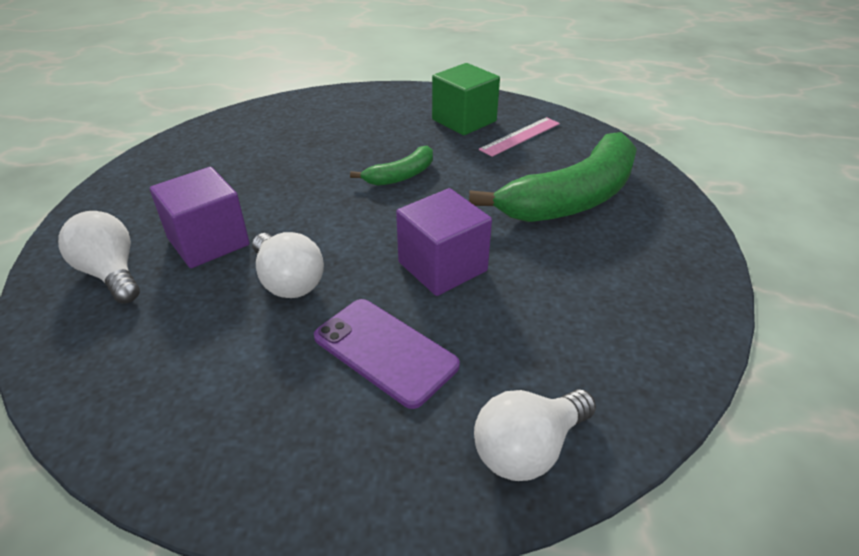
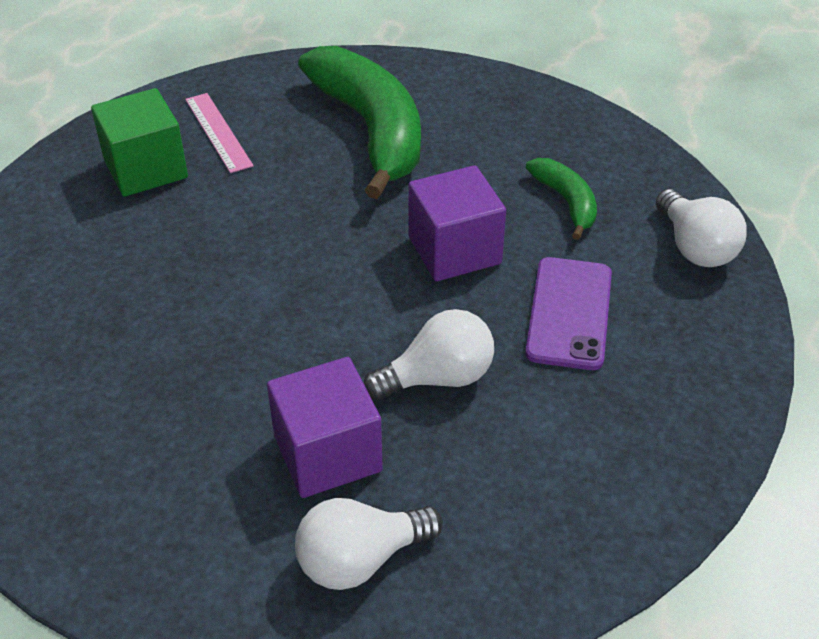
camera: 75 degrees left, 5 degrees up
(385, 351) = (569, 313): purple phone -> purple phone turned 45 degrees counterclockwise
(401, 175) = (256, 251): green banana -> green banana (566, 202)

